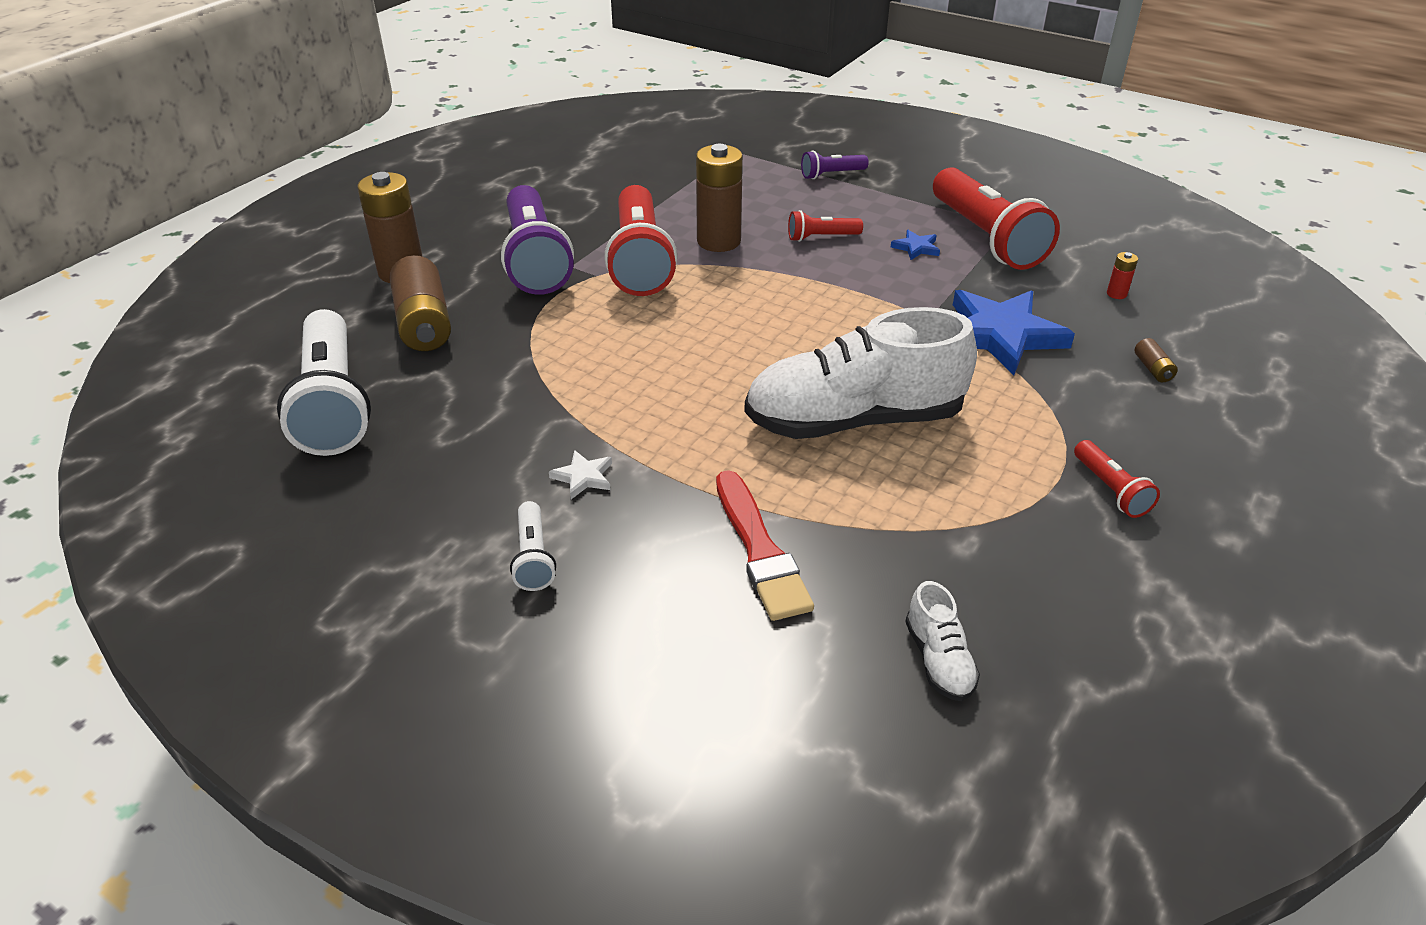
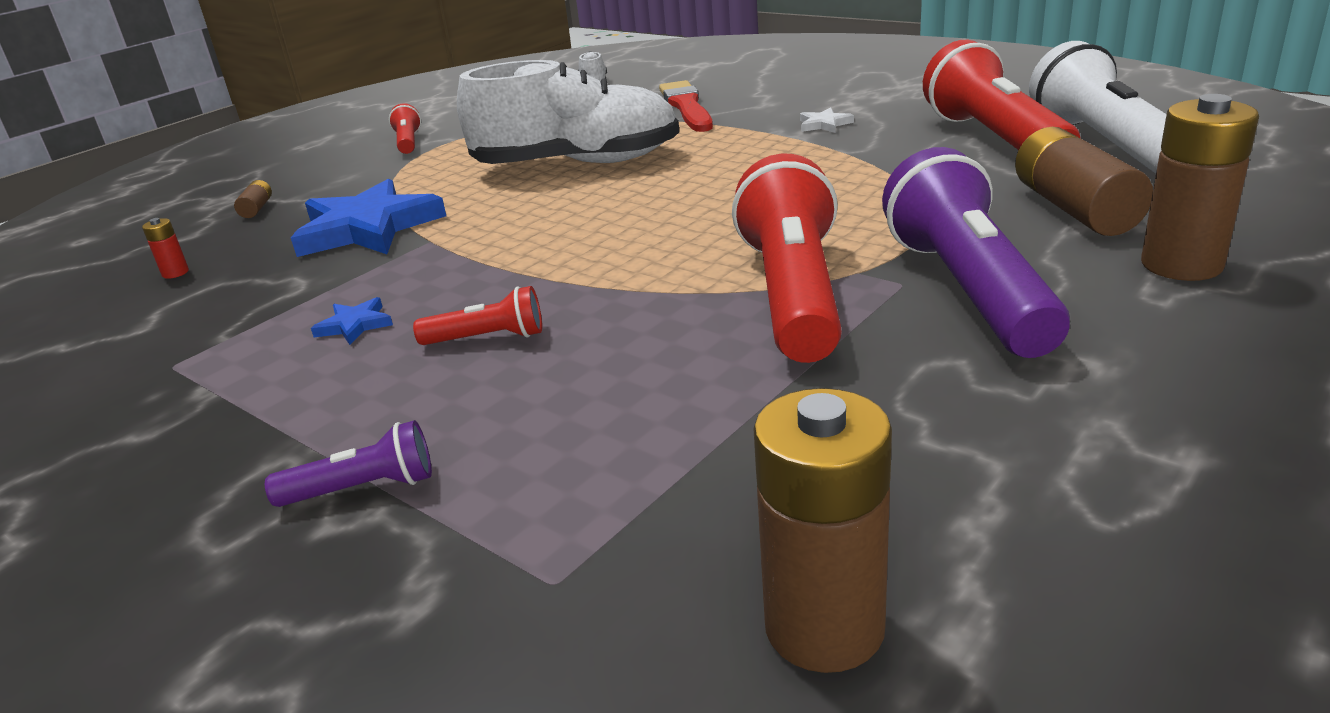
camera: 170 degrees left, 10 degrees down
(533, 557) = (851, 94): white flashlight -> none
(718, 241) = (660, 327): brown battery -> brown battery (824, 627)
(986, 238) = (232, 343): red flashlight -> red flashlight (995, 139)

